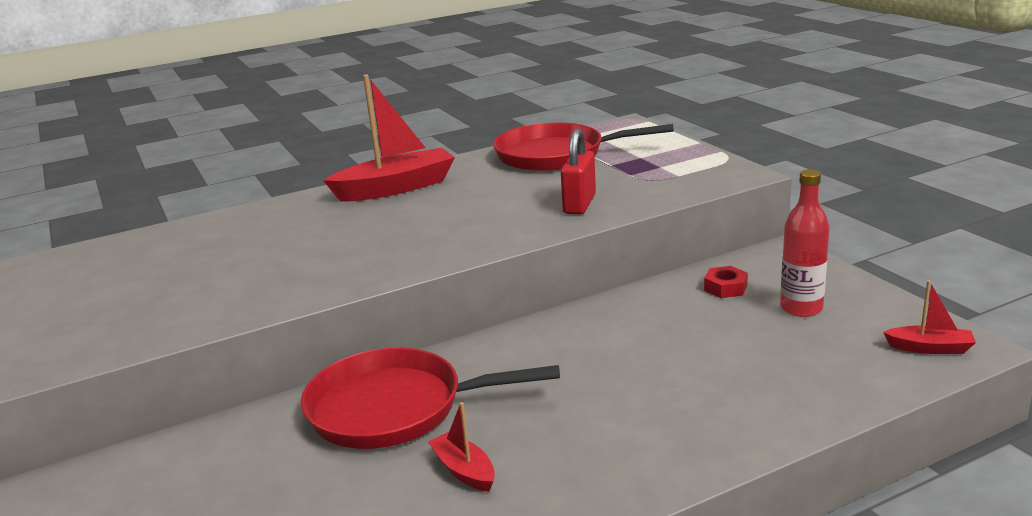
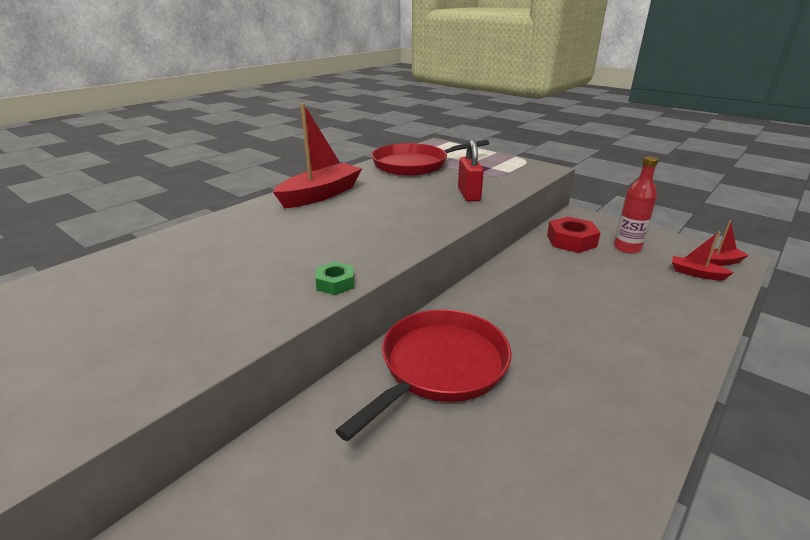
camera: 25 degrees left, 5 degrees up
(310, 293) = (335, 283): none -> green nut
(395, 408) = (439, 367): red pan -> red pan turned 150 degrees clockwise
(464, 470) = (544, 409): red boat -> red boat (696, 274)
(725, 288) = (571, 241): red nut -> red nut, size x1.71

